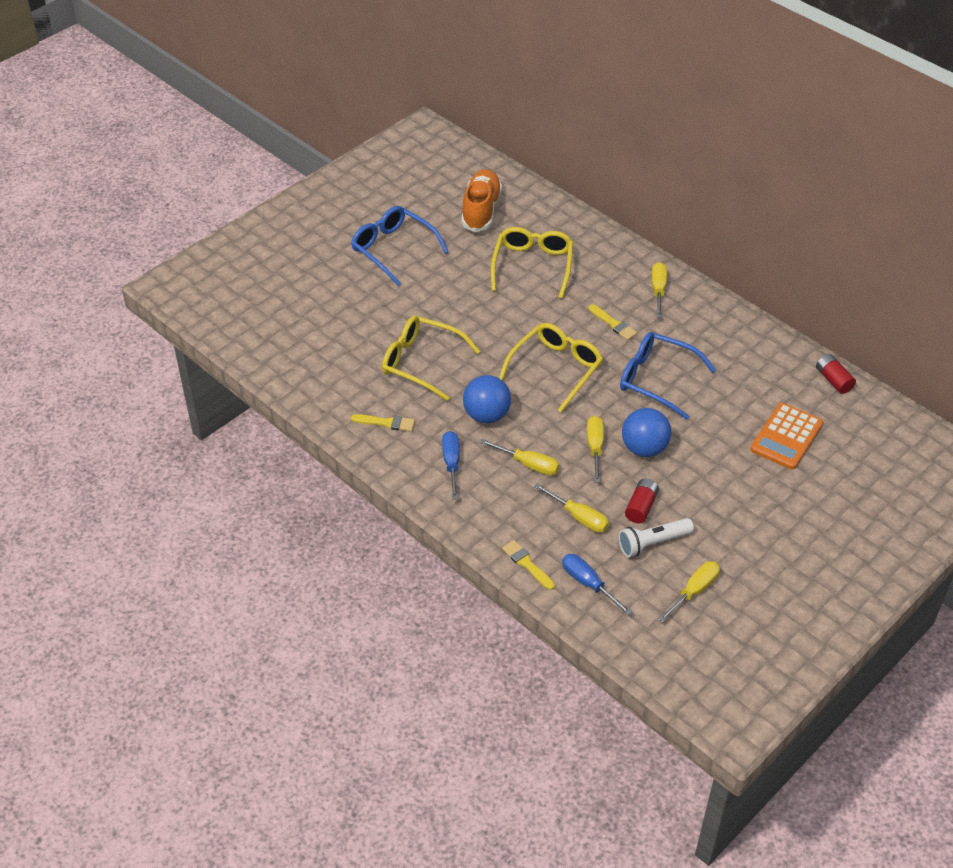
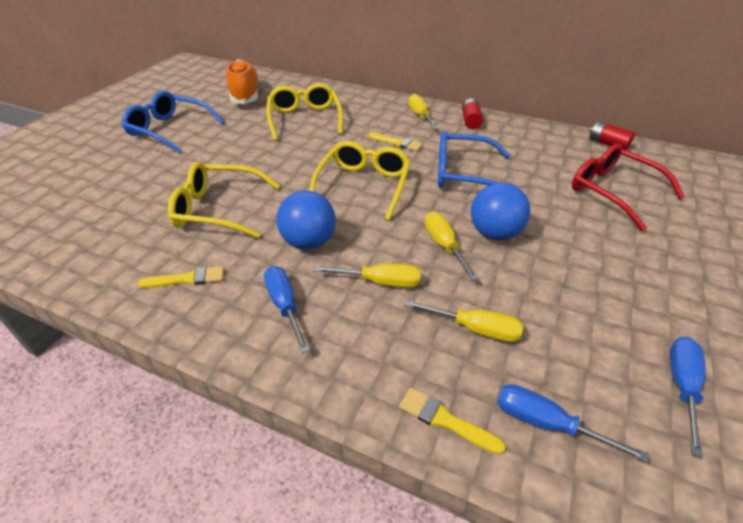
camera: 20 degrees left, 5 degrees down
(641, 507) = (536, 295): red battery -> red battery (470, 121)
(652, 543) = (581, 335): white flashlight -> none
(694, 591) = (682, 386): yellow screwdriver -> blue screwdriver
(786, 437) = (614, 192): orange calculator -> red glasses

